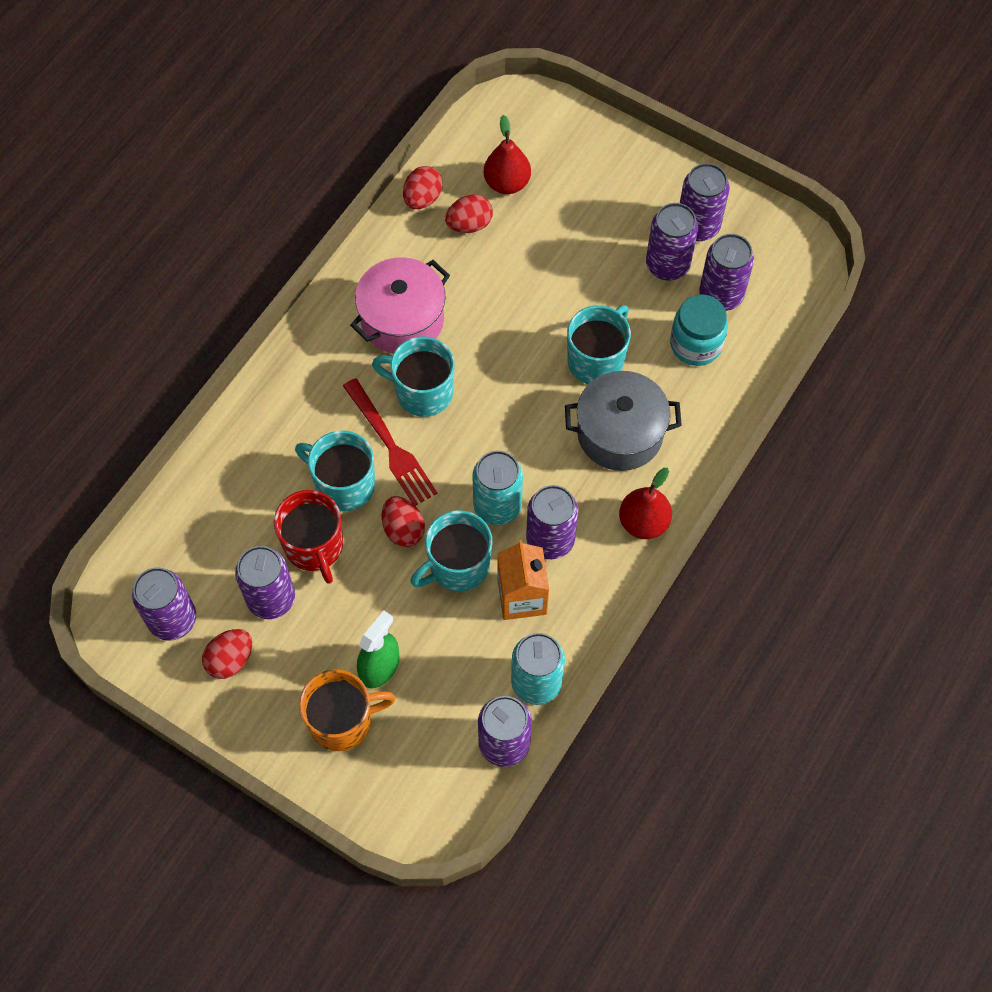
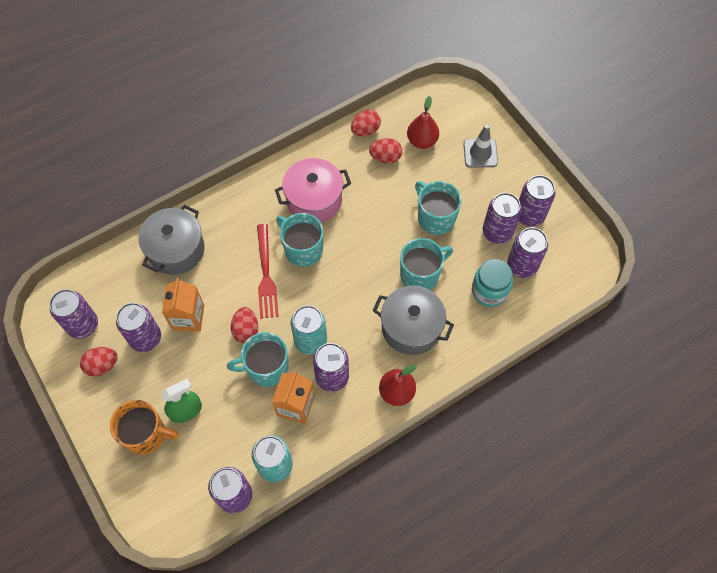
camera: 25 degrees right, 0 degrees up
(247, 464) = (176, 250): none -> grey pot
(314, 546) = (188, 317): red mug -> orange carton
(344, 484) = (225, 286): turquoise mug -> turquoise mug (435, 218)
(593, 169) = (480, 153): none -> grey traffic cone

